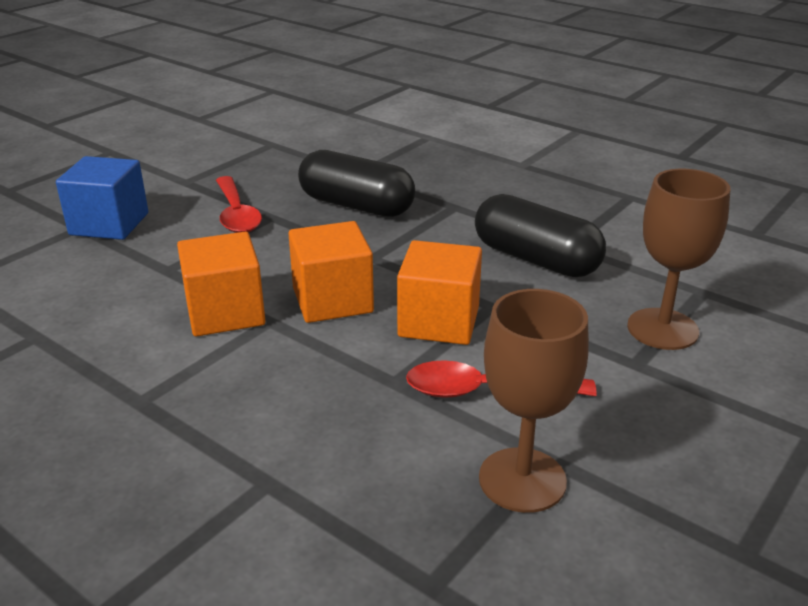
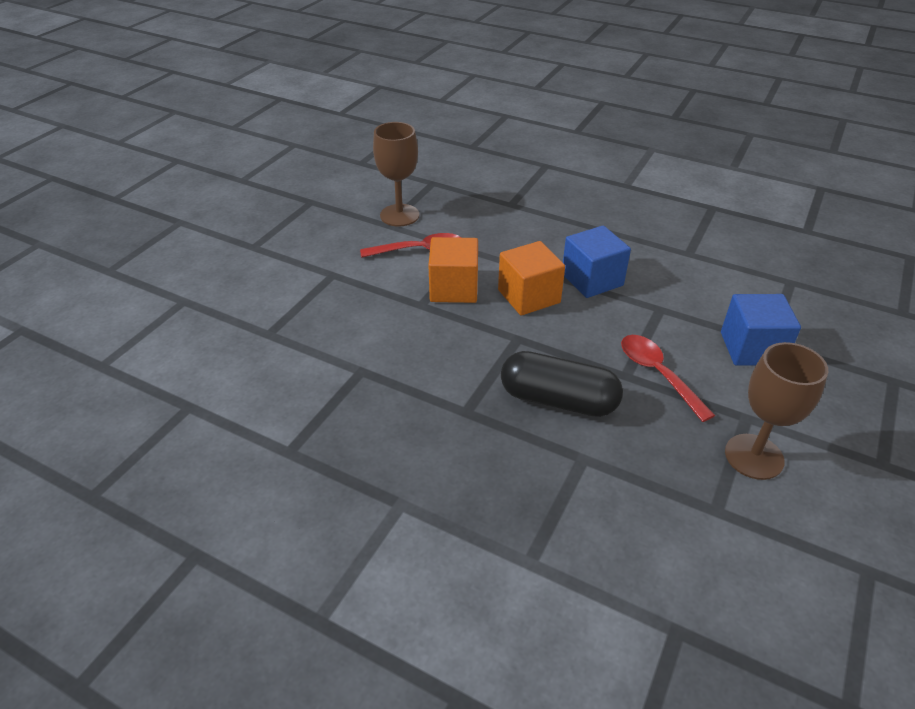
camera: 170 degrees right, 10 degrees up
(225, 312) = (592, 280): orange cube -> blue cube
(536, 259) = (389, 351): black capsule -> none
(662, 329) = (309, 299): brown goblet -> brown goblet (754, 456)

